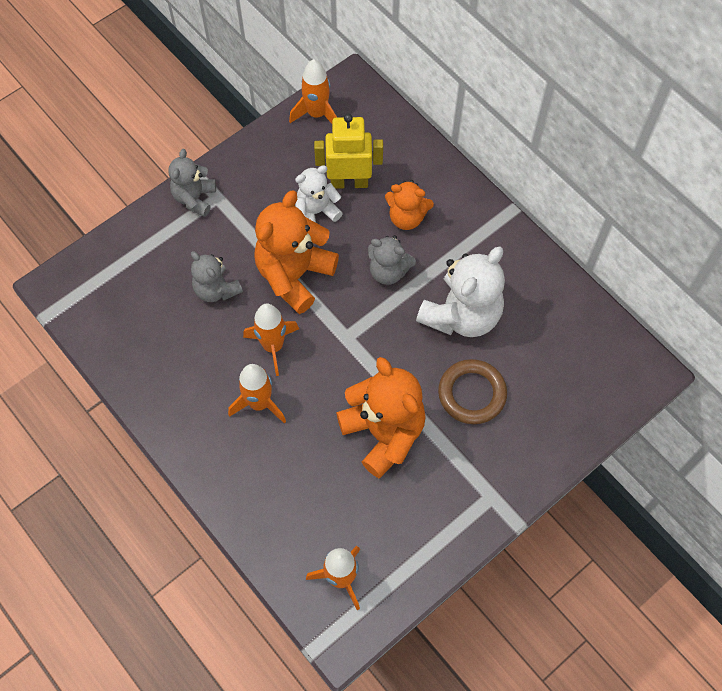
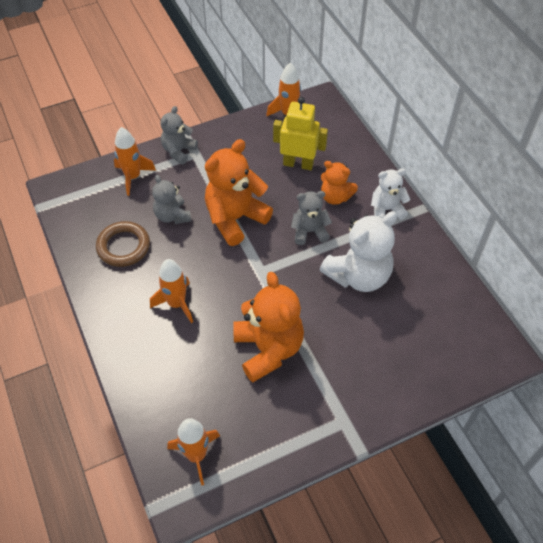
camera: 15 degrees right, 10 degrees down
(273, 346) = (201, 265): orange rocket -> orange rocket (133, 177)
(316, 212) = (266, 179): white teddy bear -> white teddy bear (386, 210)
(388, 271) = (309, 231): grey teddy bear -> grey teddy bear turned 135 degrees clockwise
(472, 394) = (350, 336): brown ring -> brown ring (123, 246)

